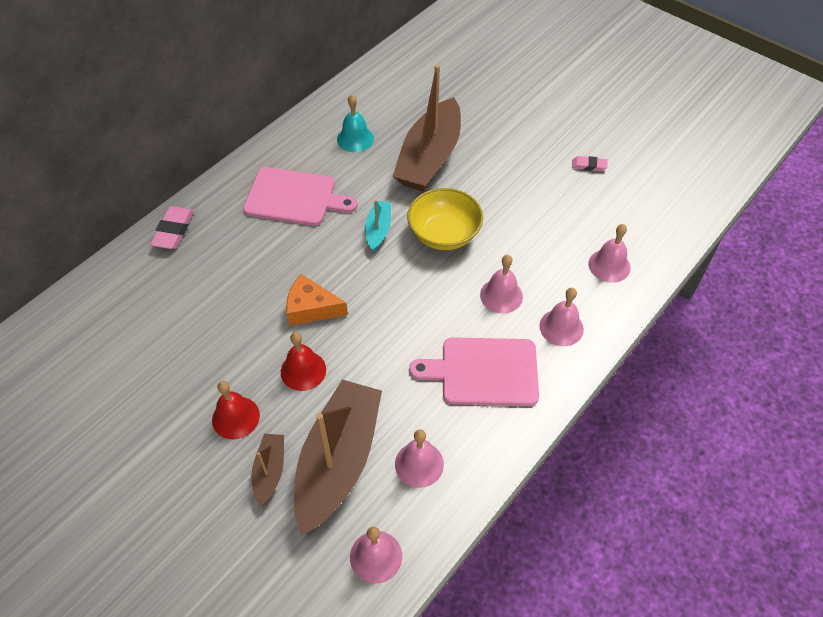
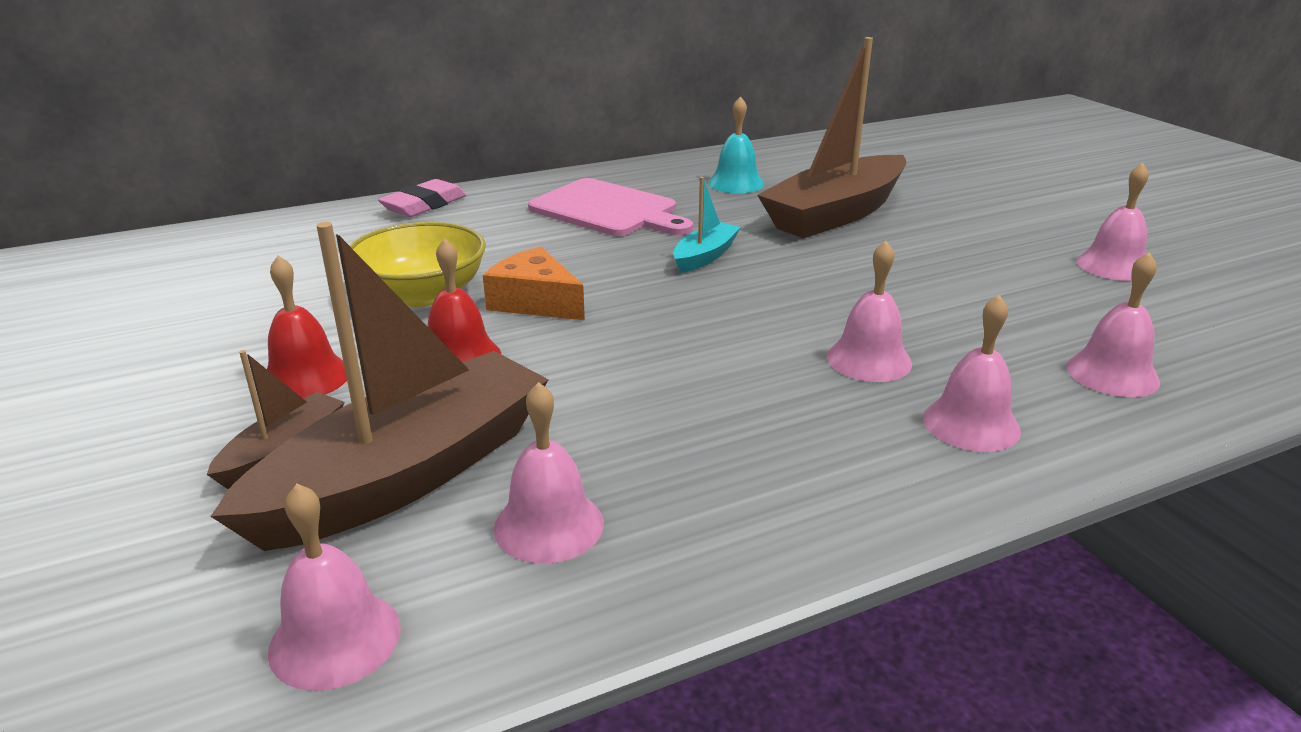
camera: 25 degrees right, 25 degrees down
(444, 234) = (808, 280): yellow bowl -> yellow bowl (422, 294)
(483, 371) = (773, 439): pink cutting board -> none
(589, 166) = (1113, 266): pink eraser -> pink bell

